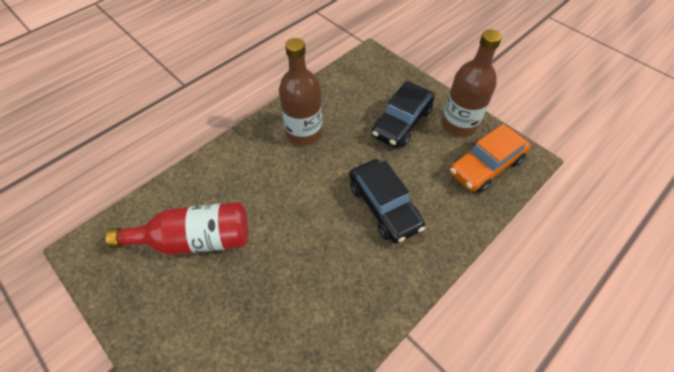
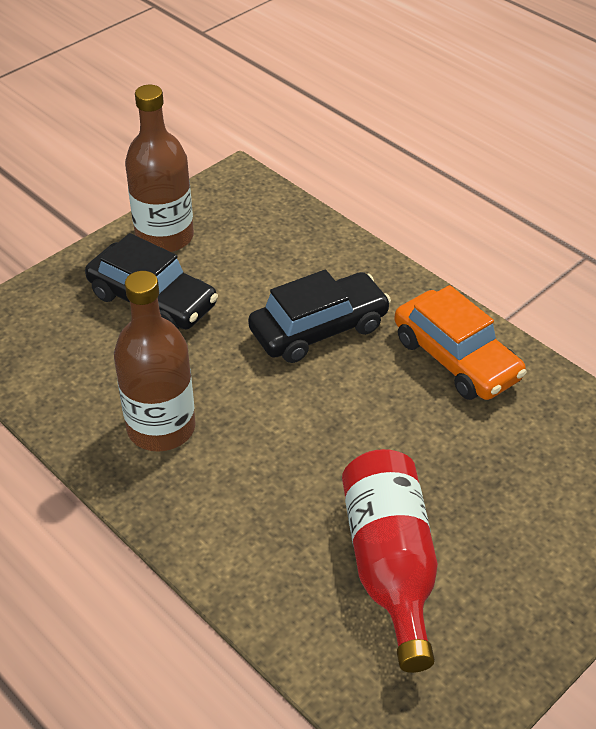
camera: 90 degrees left, 10 degrees down
(485, 166) = (248, 220): orange car -> orange car (456, 358)

